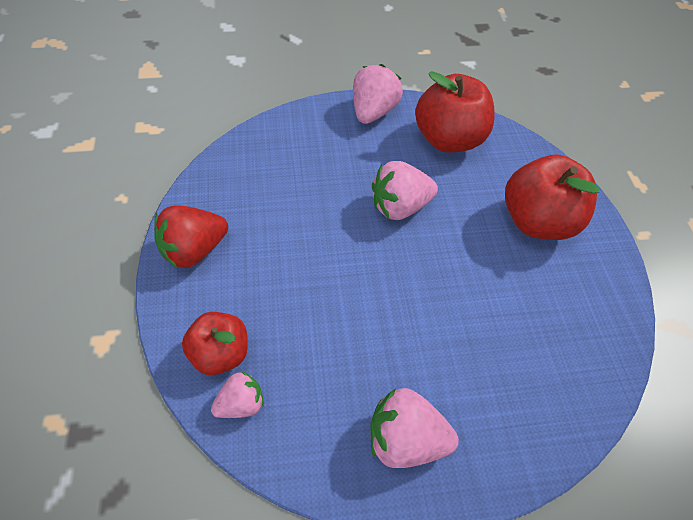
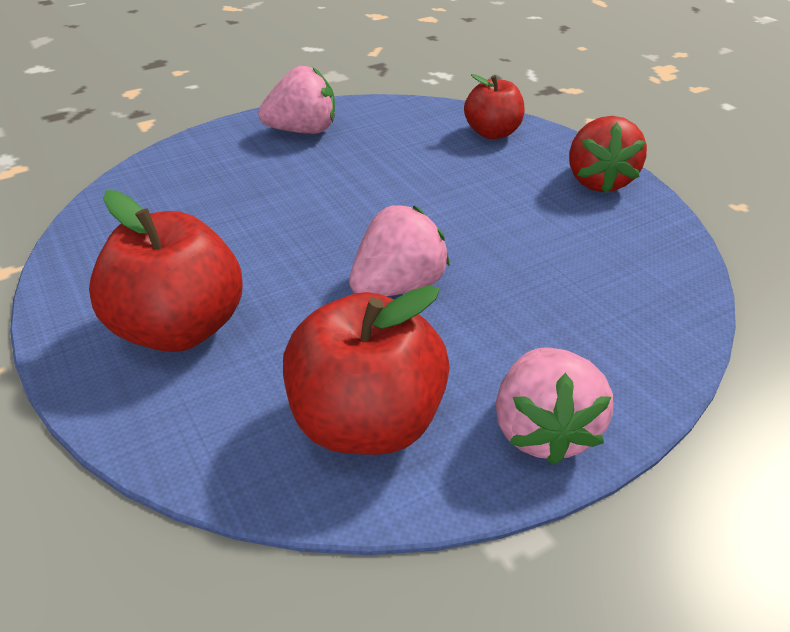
camera: 160 degrees right, 15 degrees down
(194, 250) = (598, 181): red strawberry -> red strawberry turned 150 degrees clockwise
(241, 404) = (449, 117): pink strawberry -> none

